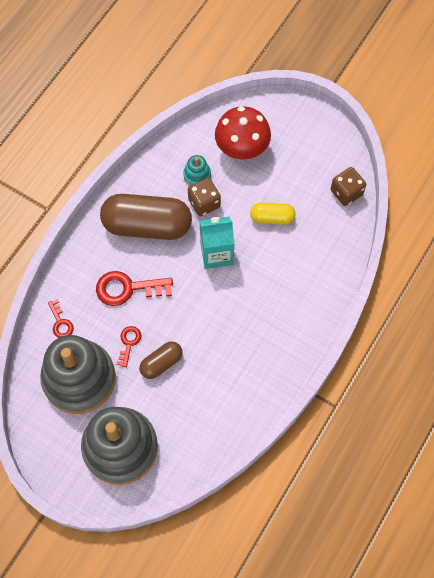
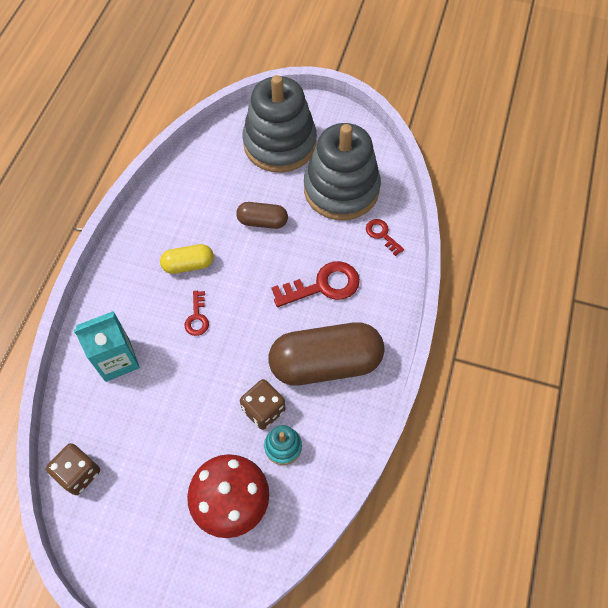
camera: 165 degrees right, 5 degrees down
(129, 343) = (303, 232): red key -> red key (197, 317)
(161, 363) = (262, 221): brown capsule -> brown capsule turned 60 degrees clockwise
(216, 253) = (232, 350): turquoise carton -> turquoise carton (117, 360)
(272, 218) = (173, 412): yellow capsule -> yellow capsule (188, 265)

